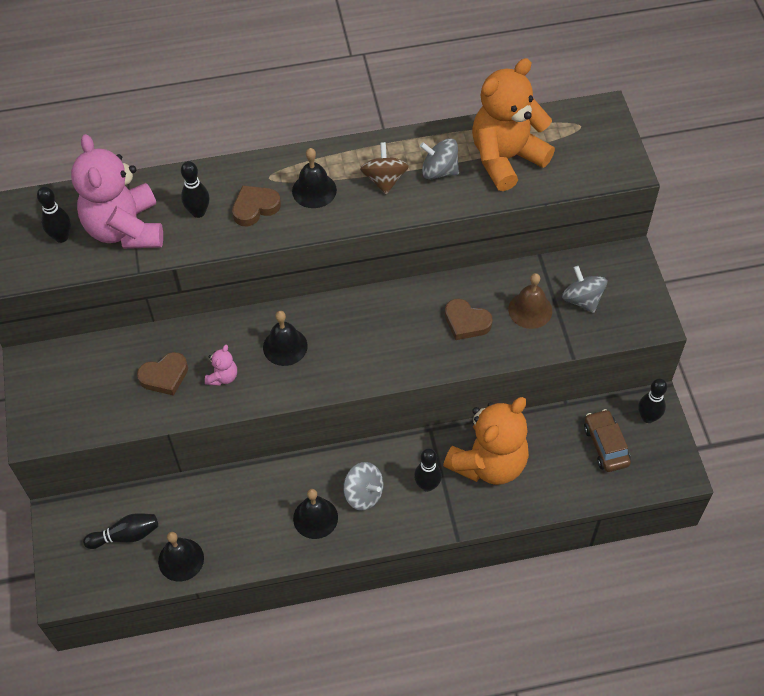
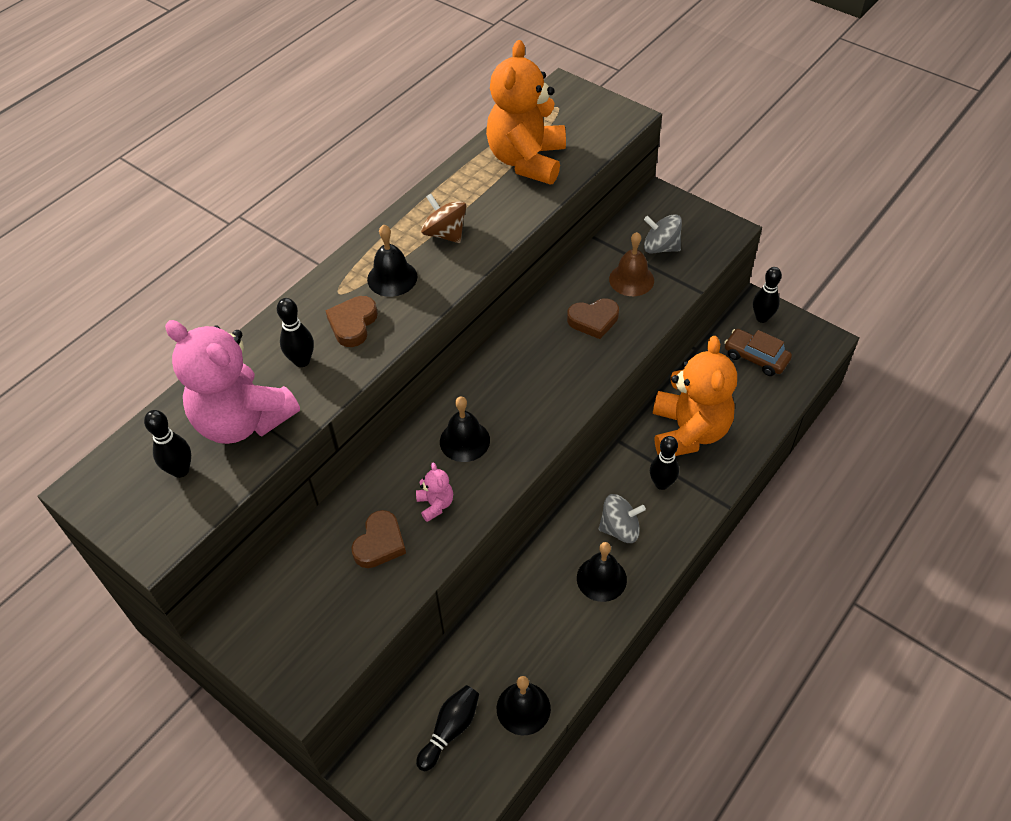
camera: 40 degrees left, 5 degrees down
(439, 171) = (483, 200): grey spinning top -> none

